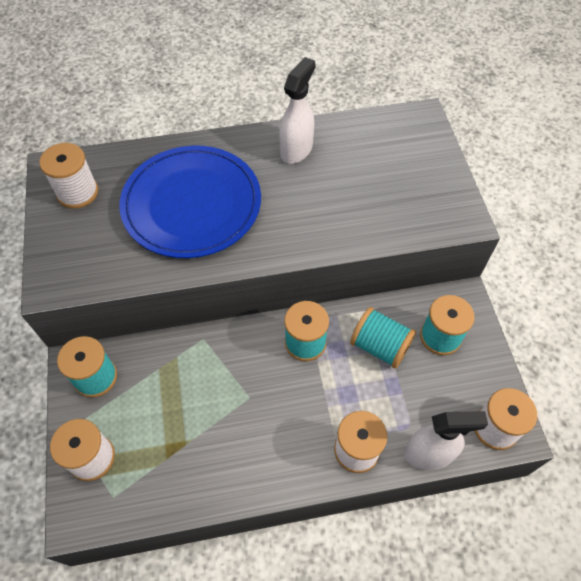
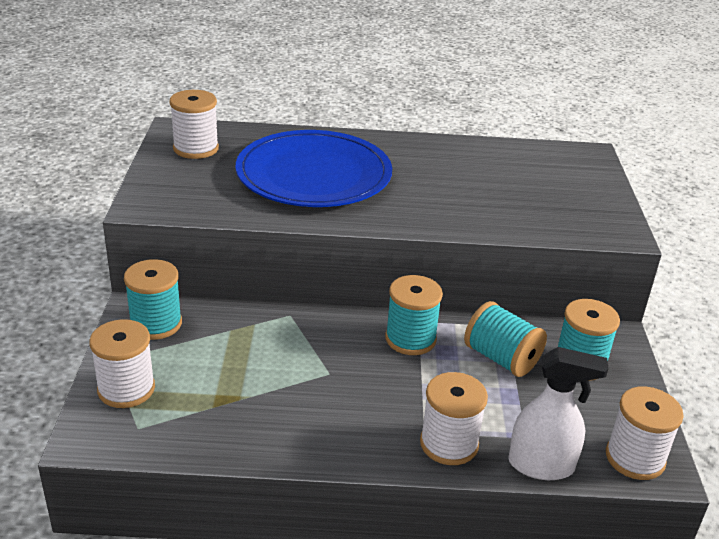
camera: 10 degrees right, 25 degrees down
(296, 149) = (441, 155): white spray bottle -> none

